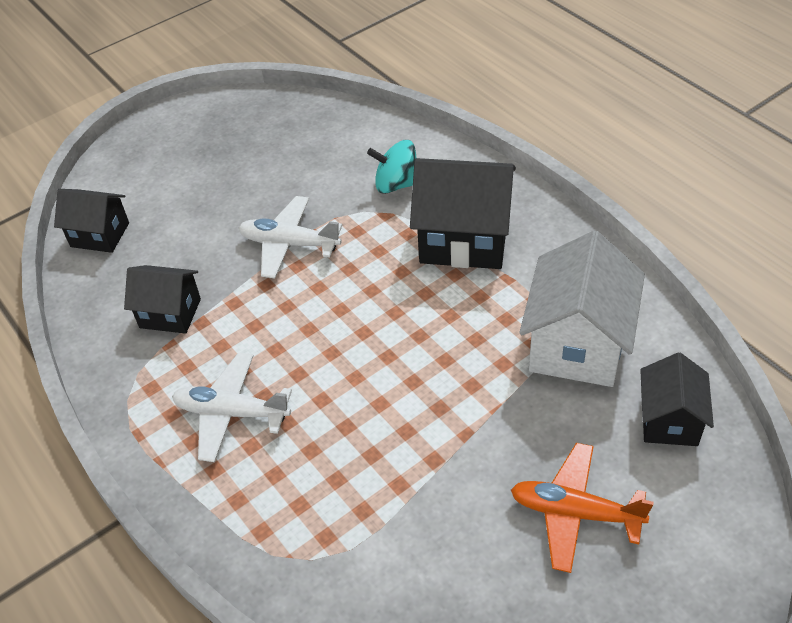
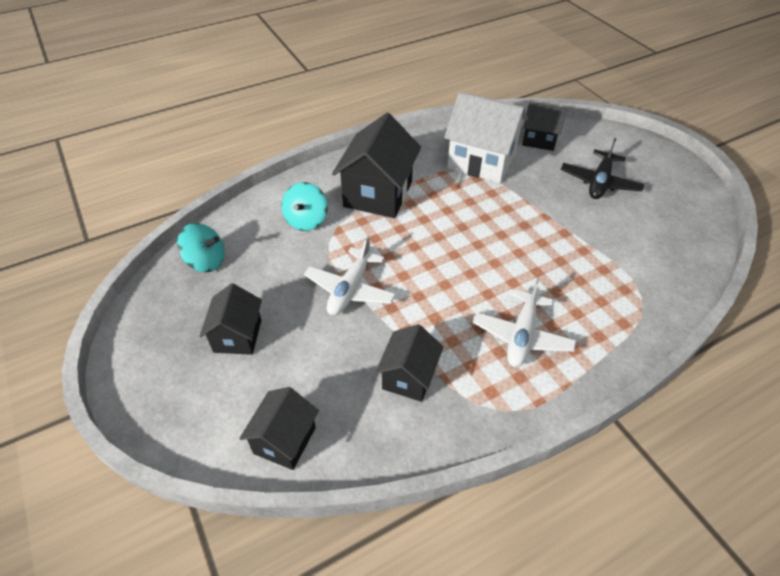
camera: 85 degrees left, 0 degrees up
(217, 174) = (237, 336): none -> black house
(315, 124) = (206, 261): none -> turquoise spinning top
(575, 512) = (599, 182): orange plane -> black plane

